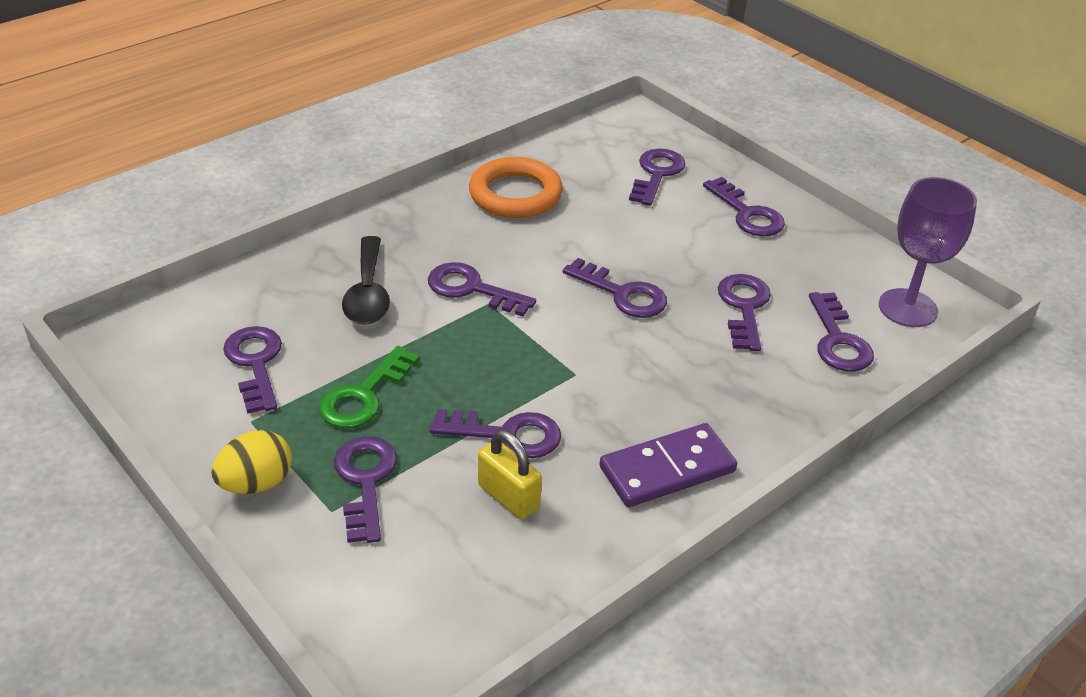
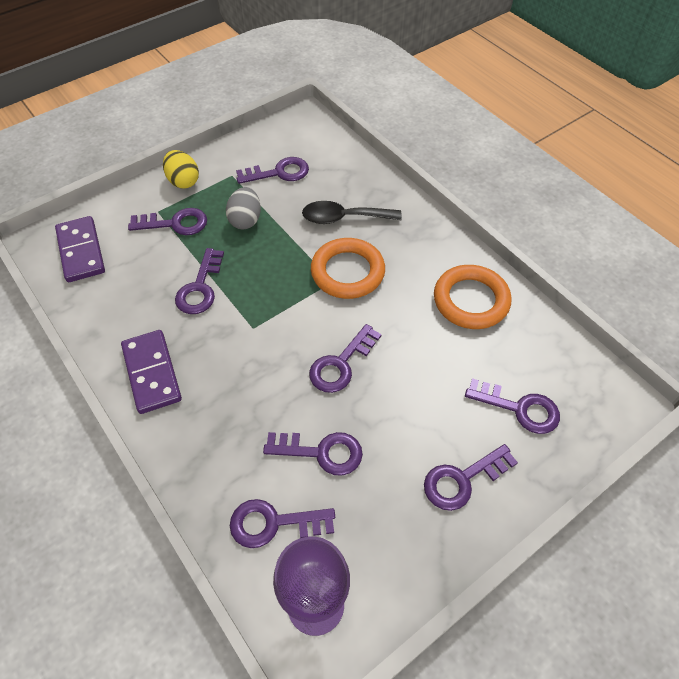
camera: 95 degrees right, 15 degrees up
(364, 395) = (245, 220): green key -> grey egg
(427, 605) = (81, 251): none -> purple domino
(472, 289) = (347, 272): purple key -> orange ring
(508, 497) = (148, 287): yellow padlock -> none

